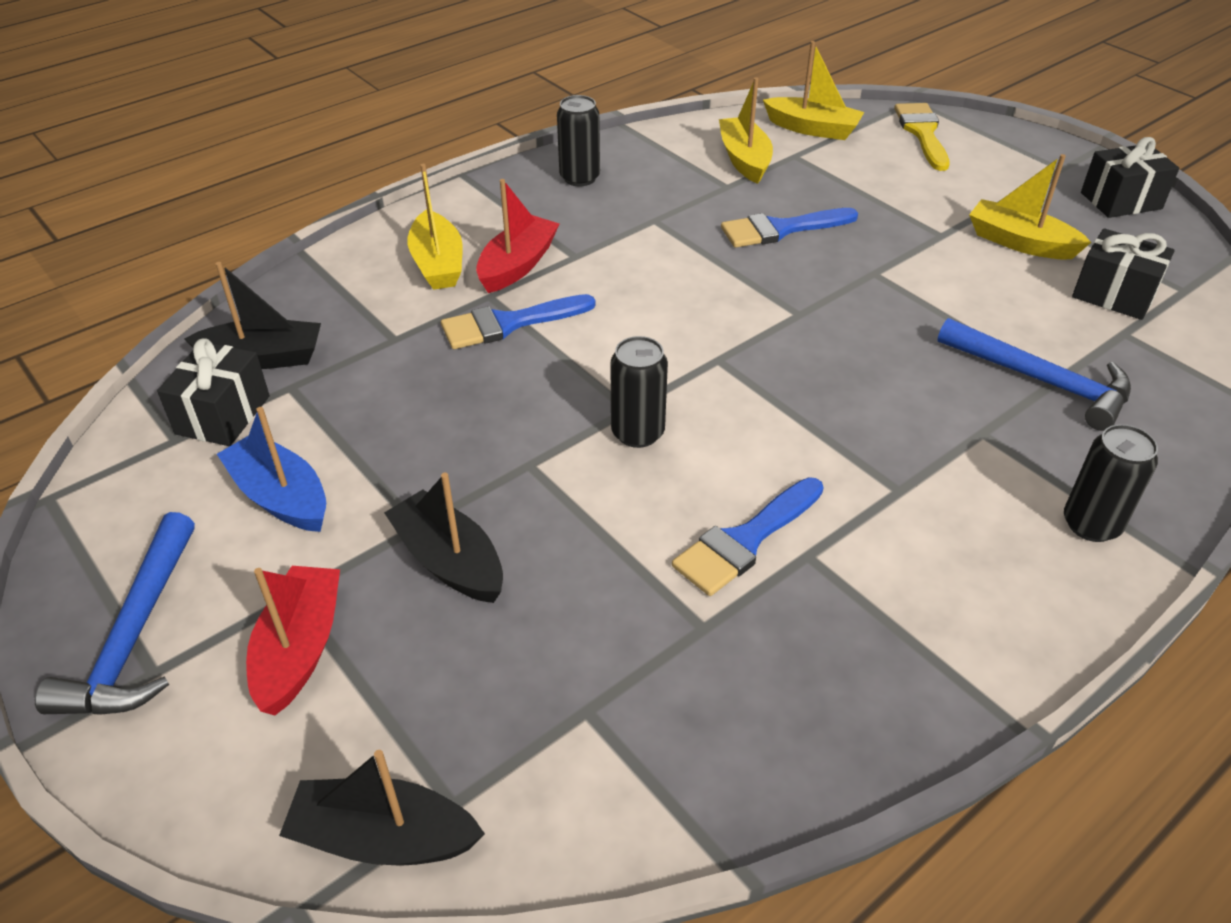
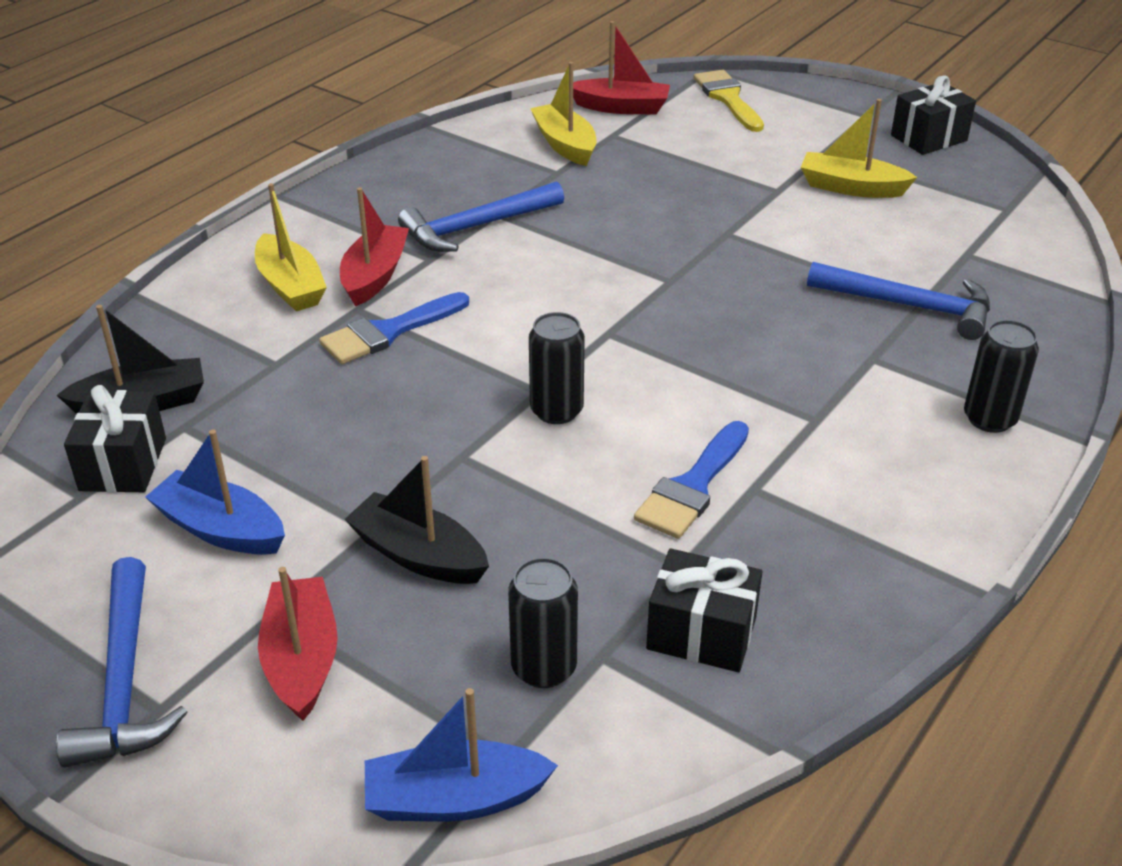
camera: 15 degrees left, 5 degrees down
(383, 837) = (455, 799): black boat -> blue boat
(579, 178) = (405, 183): black can -> black can (544, 667)
(629, 230) = (476, 227): none -> blue hammer
(780, 229) = (624, 206): blue brush -> none
(812, 129) = (621, 107): yellow boat -> red boat
(1114, 294) = (948, 222): black gift -> black gift (701, 633)

